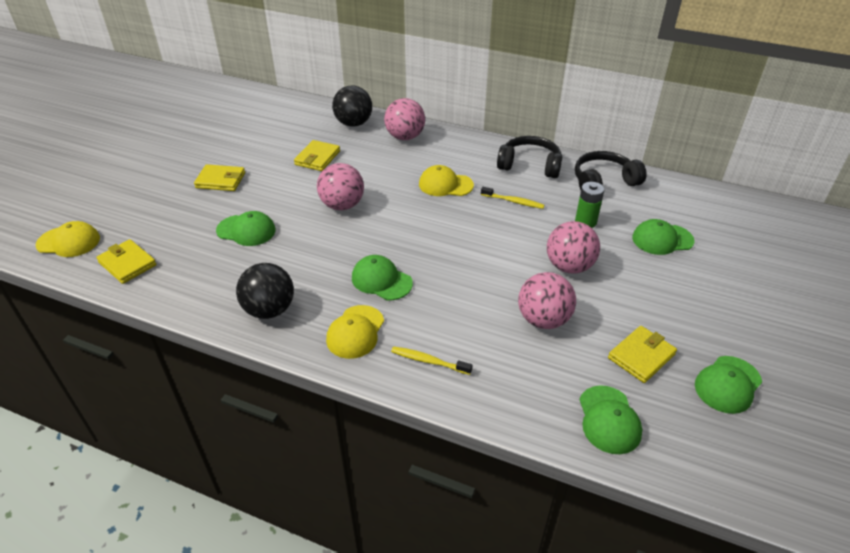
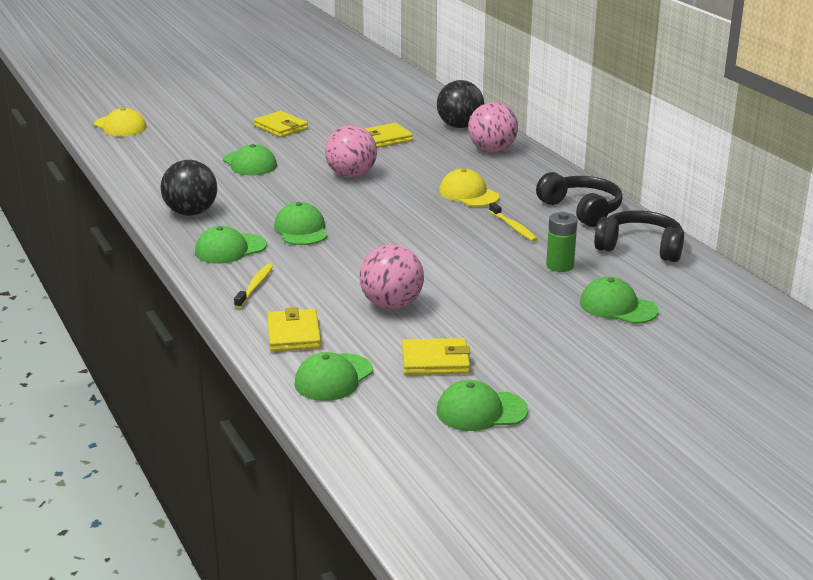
camera: 40 degrees right, 15 degrees down
(127, 264) = (138, 152): yellow wallet -> yellow wallet (293, 334)
(355, 332) = (230, 249): yellow cap -> green cap
(429, 361) = (255, 286): yellow toothbrush -> yellow toothbrush turned 45 degrees clockwise
(569, 266) = (481, 286): pink ball -> none

